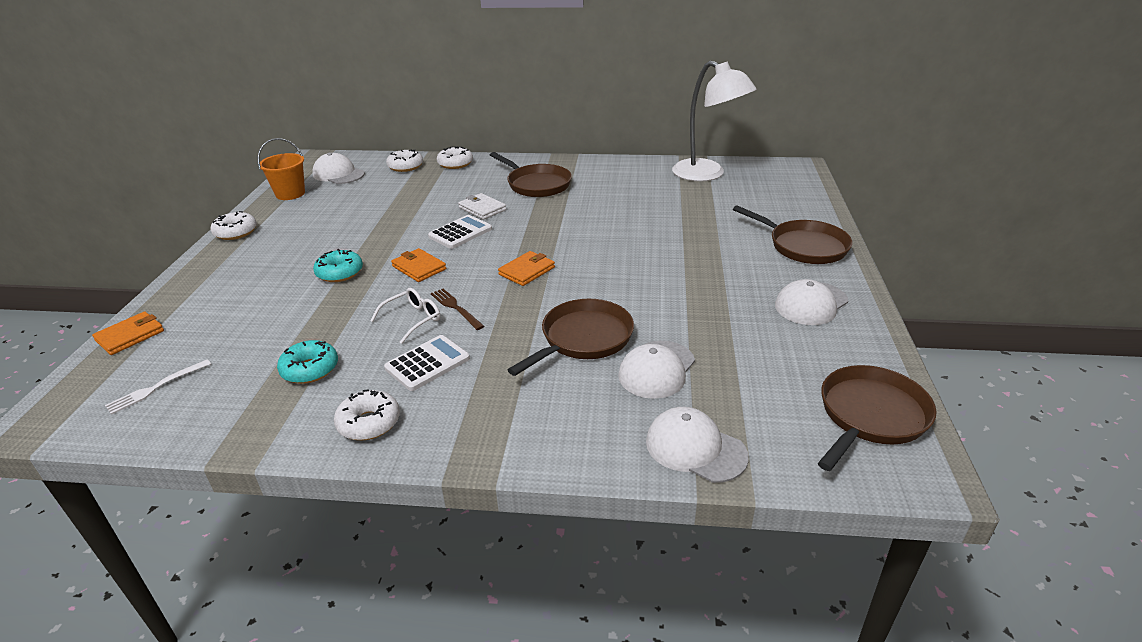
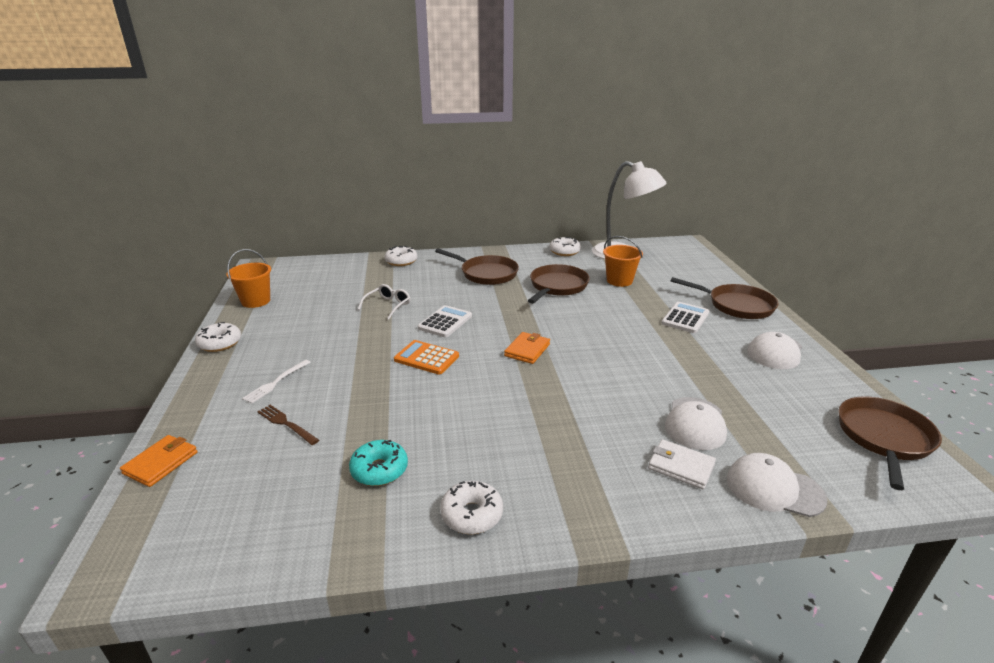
camera: 15 degrees left, 5 degrees down
(156, 388) = (222, 515): white fork -> white fork (276, 382)
(338, 174) = (294, 279): white cap -> none
(340, 273) = (352, 371): turquoise donut -> none
(405, 166) = (356, 267): white donut -> white donut (564, 251)
(412, 319) = (450, 407): white glasses -> white glasses (388, 306)
(419, 268) = (426, 358): orange wallet -> orange calculator
(427, 363) = (492, 447): white calculator -> white calculator (685, 318)
(455, 308) = (484, 391): brown fork -> brown fork (286, 424)
(482, 209) = (451, 299): white wallet -> white wallet (681, 466)
(583, 339) = (616, 405): brown pan -> brown pan (557, 286)
(681, 205) = (619, 281): none -> orange bucket

